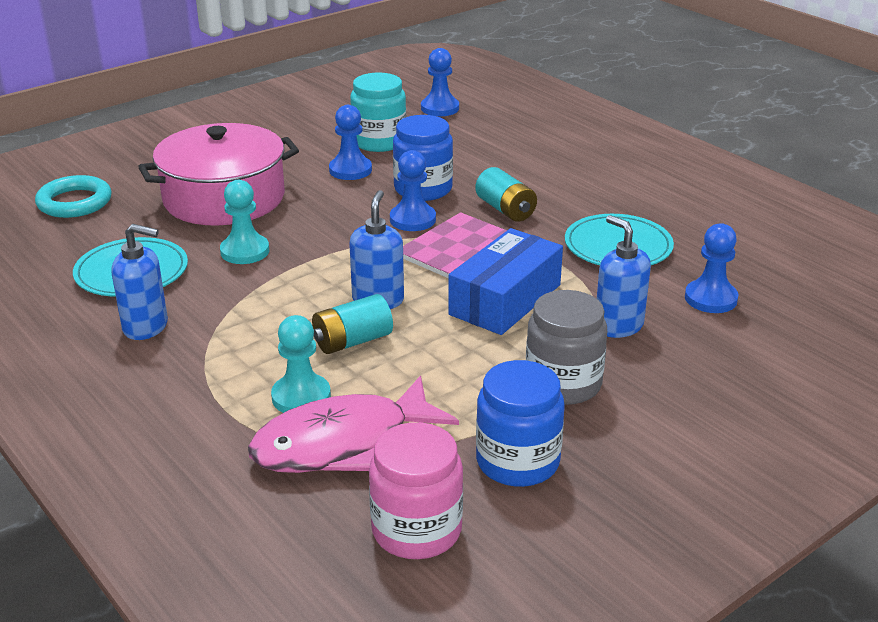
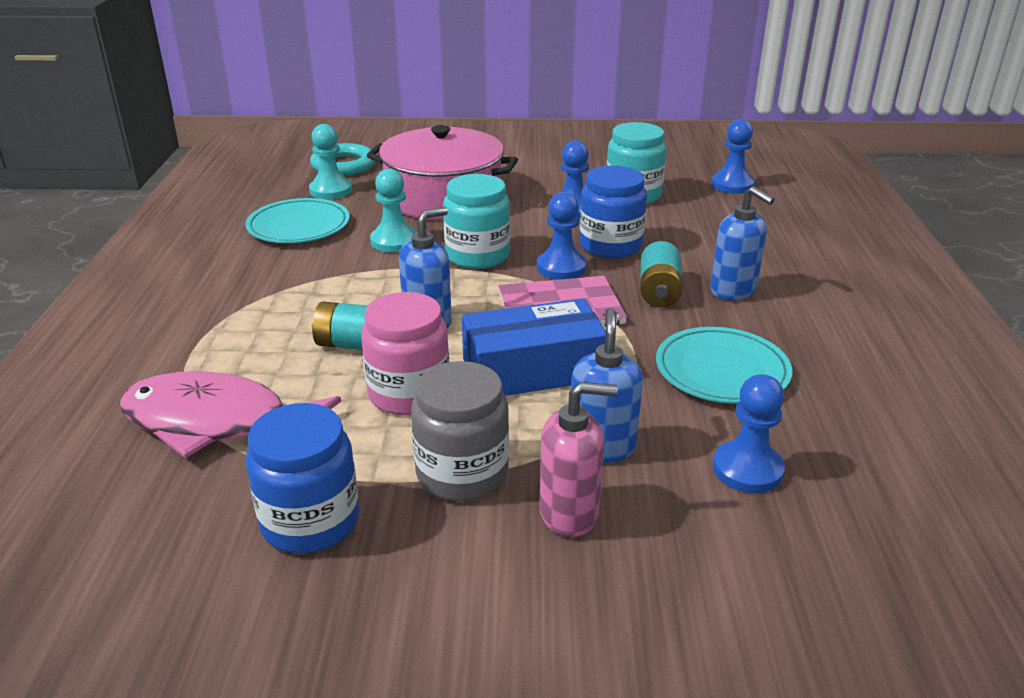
camera: 40 degrees right, 0 degrees up
(146, 327) = (244, 268): blue soap dispenser -> blue soap dispenser (733, 291)
(301, 397) = (250, 370): turquoise pawn -> turquoise pawn (330, 190)
(334, 236) = (477, 256): none -> turquoise jar
(416, 530) = (144, 529): pink jar -> pink jar (409, 393)
(656, 372) = (569, 513): none -> pink soap dispenser

